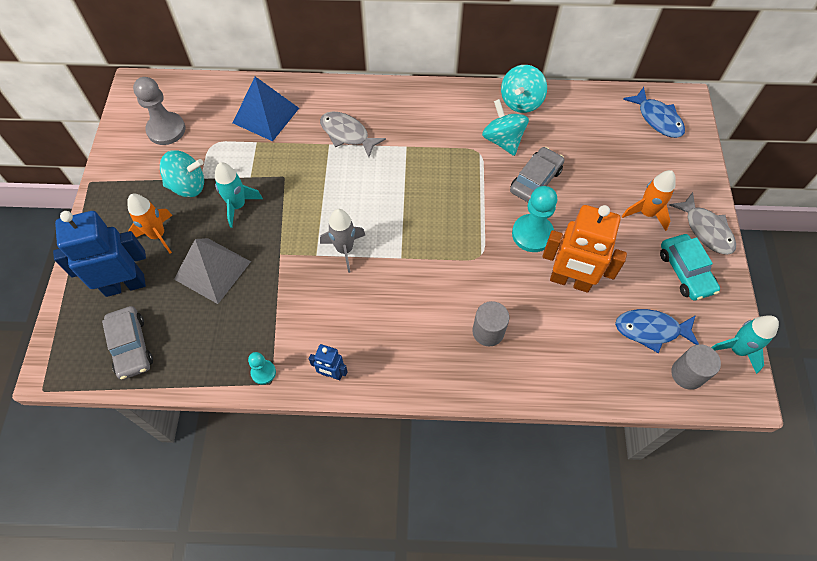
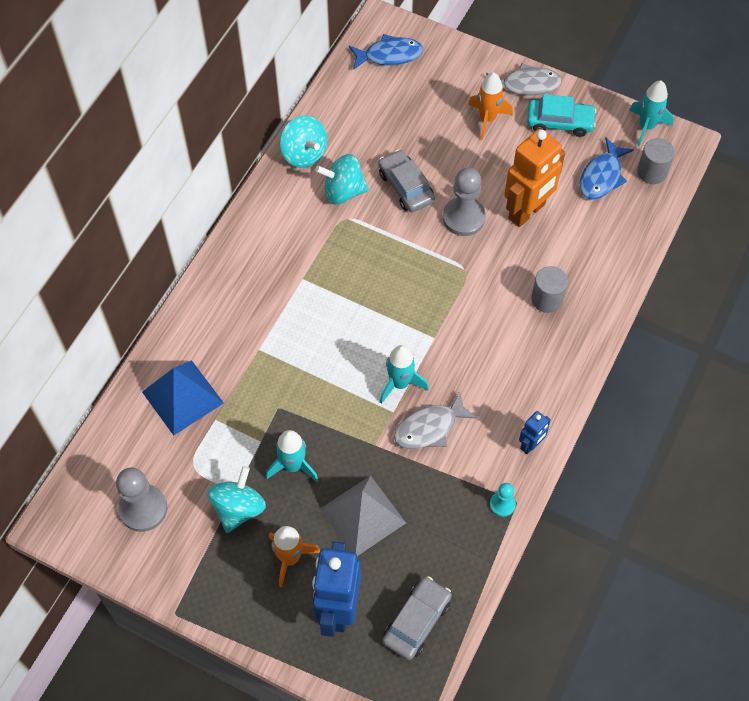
camera: 65 degrees left, 0 degrees up
(131, 346) = (416, 621): grey car -> grey car turned 60 degrees counterclockwise
(344, 249) = (400, 383): grey rocket -> turquoise rocket
(347, 134) = (255, 327): grey fish -> grey fish (429, 428)
(532, 234) = (464, 218): turquoise pawn -> grey pawn

